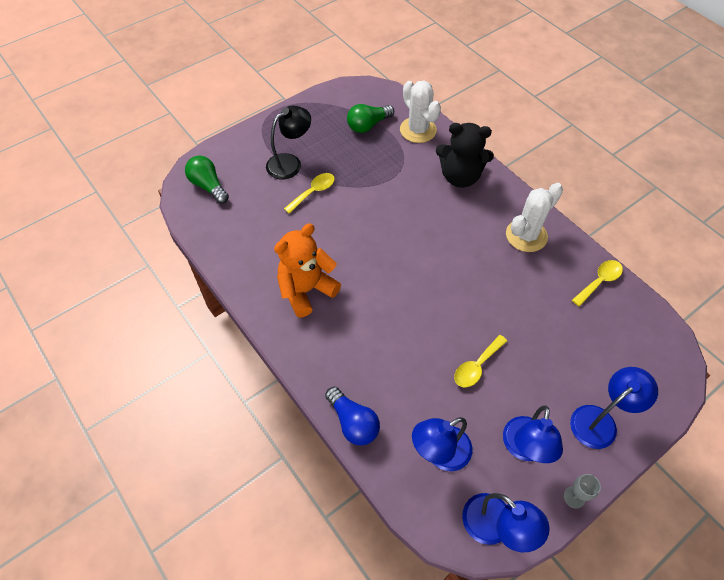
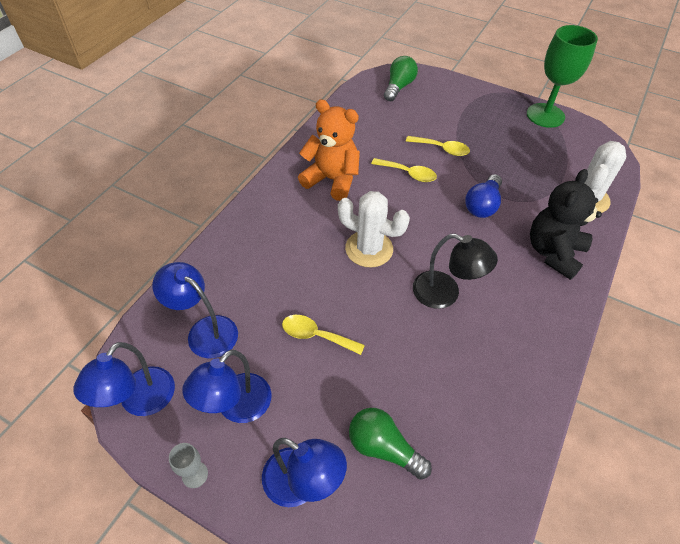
camera: 65 degrees right, 5 degrees down
(290, 163) = (463, 123): black lamp -> black lamp (445, 294)
(314, 105) = (545, 115): none -> green goblet
(353, 422) = (213, 254): blue light bulb -> blue light bulb (482, 205)
(368, 125) = (556, 159): green light bulb -> green light bulb (383, 448)
(460, 177) = (553, 252): black teddy bear -> black teddy bear turned 45 degrees clockwise
(524, 449) = (236, 407): blue lamp -> blue lamp turned 45 degrees counterclockwise
(526, 235) = (519, 338): white cactus -> white cactus (369, 249)
(599, 281) = (505, 439): yellow spoon -> yellow spoon (408, 174)

